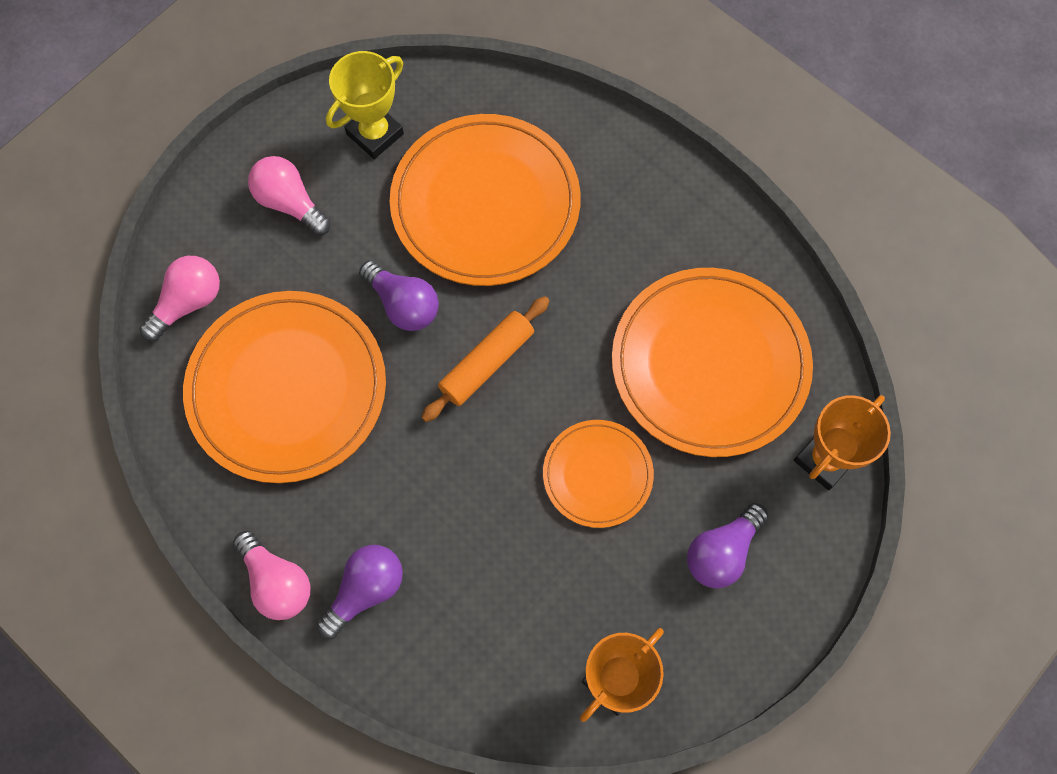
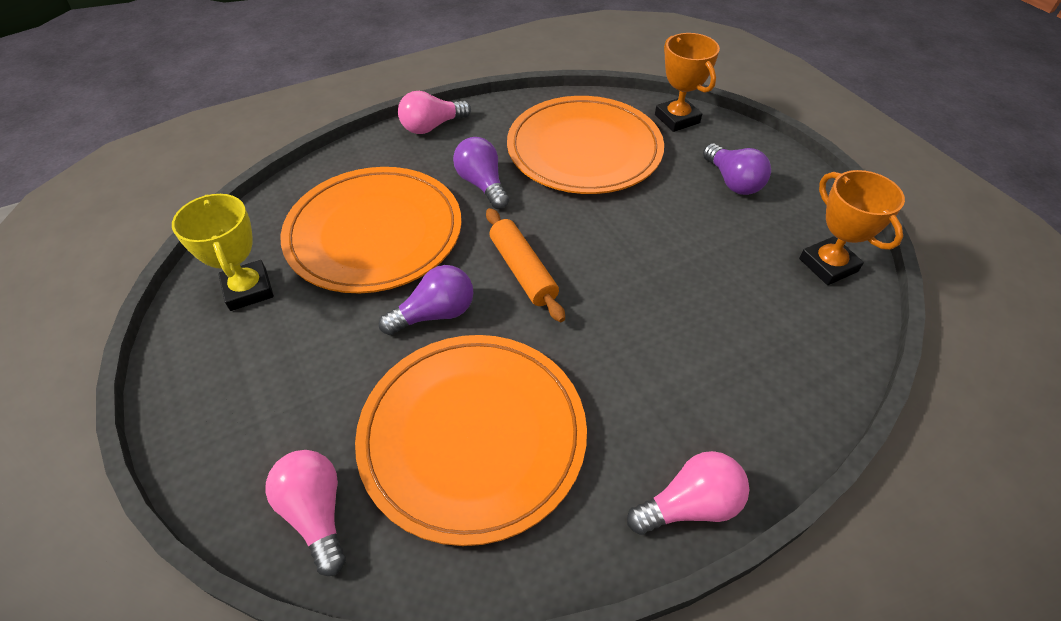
camera: 70 degrees left, 20 degrees down
(290, 203) = (267, 378): pink light bulb -> pink light bulb (432, 126)
(366, 590) = (716, 421): purple light bulb -> purple light bulb (482, 184)
(597, 474) = (650, 230): orange plate -> none

